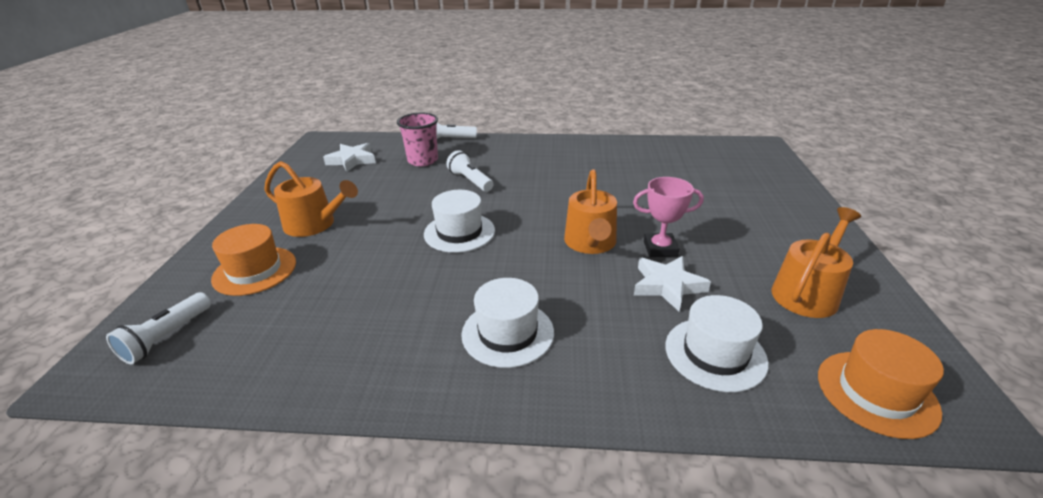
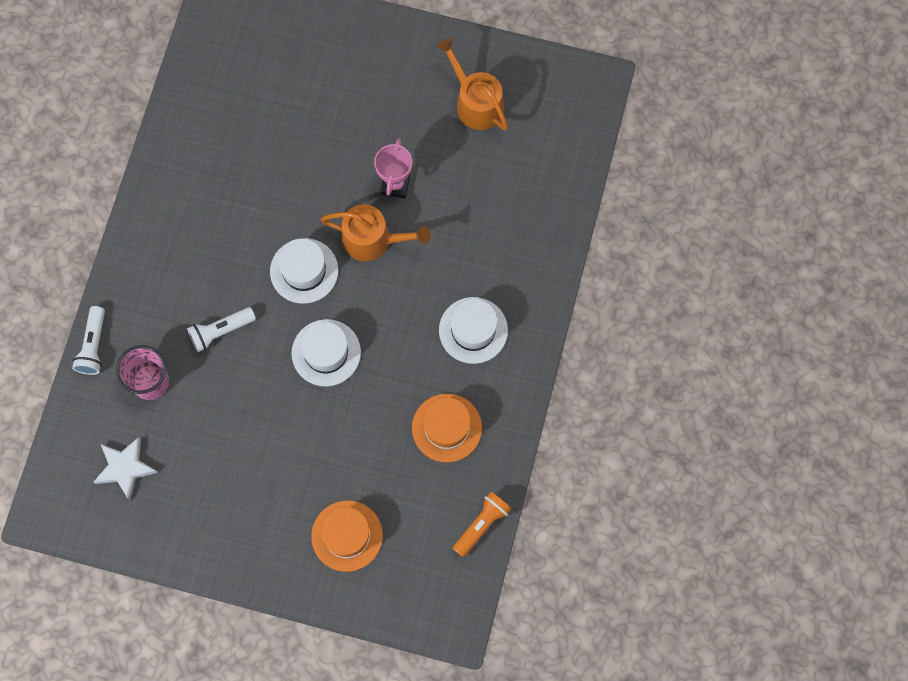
camera: 80 degrees left, 40 degrees up
(166, 337) = (424, 584): white flashlight -> none
(226, 382) = (482, 524): none -> orange flashlight
(314, 224) = (276, 493): orange watering can -> none
(667, 286) = (445, 199): white star -> none
(715, 353) = (522, 198): white hat -> white hat (304, 271)
(876, 393) = (572, 121): orange hat -> orange hat (447, 428)

